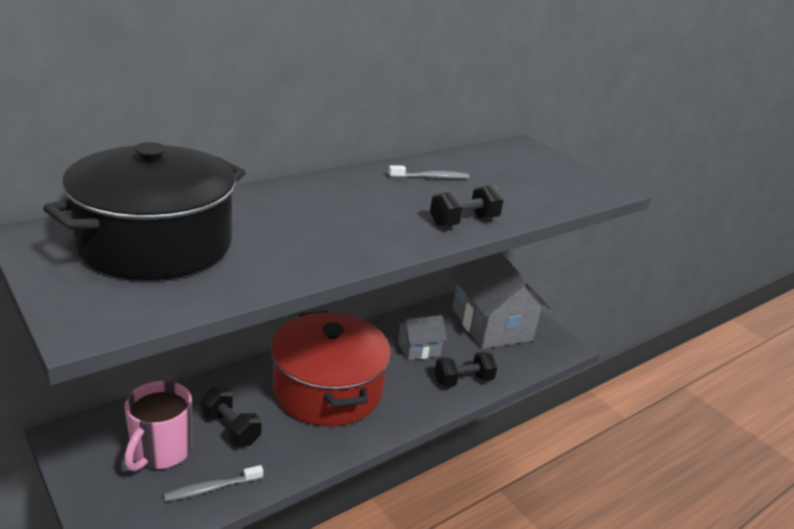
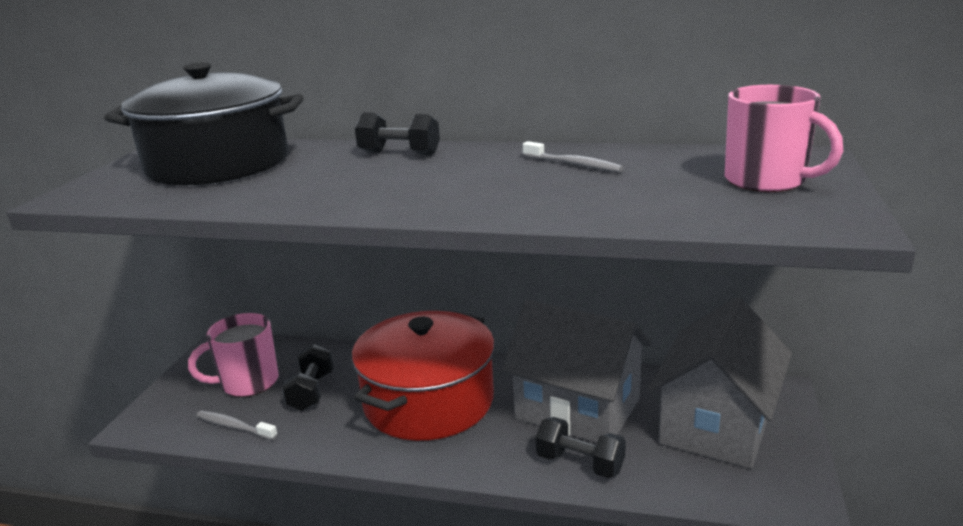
camera: 55 degrees right, 5 degrees down
(418, 349) = (577, 409): grey house -> grey house, size x2.08
(464, 222) = (506, 207): black dumbbell -> black dumbbell (399, 154)
(540, 168) = (767, 181): none -> pink mug

